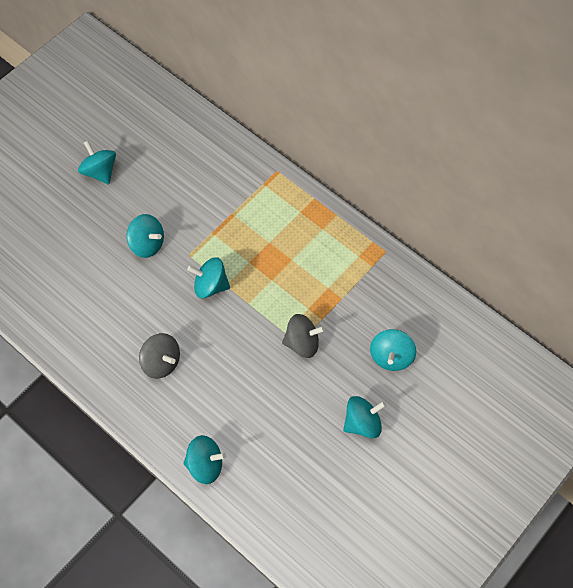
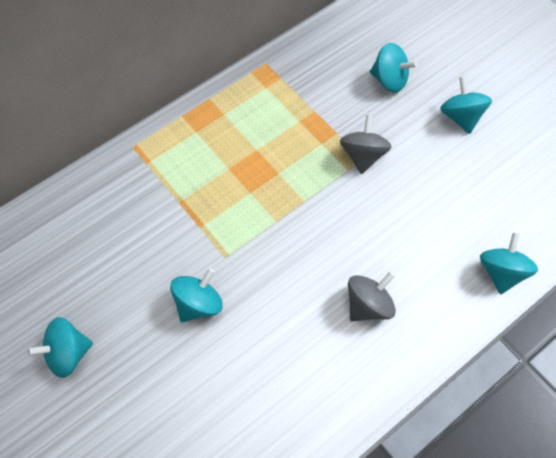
camera: 80 degrees left, 0 degrees up
(210, 286) = (274, 238): turquoise spinning top -> none

